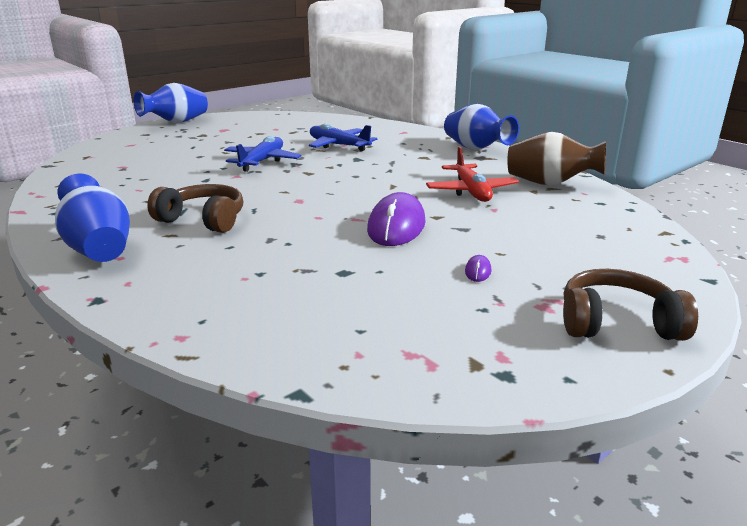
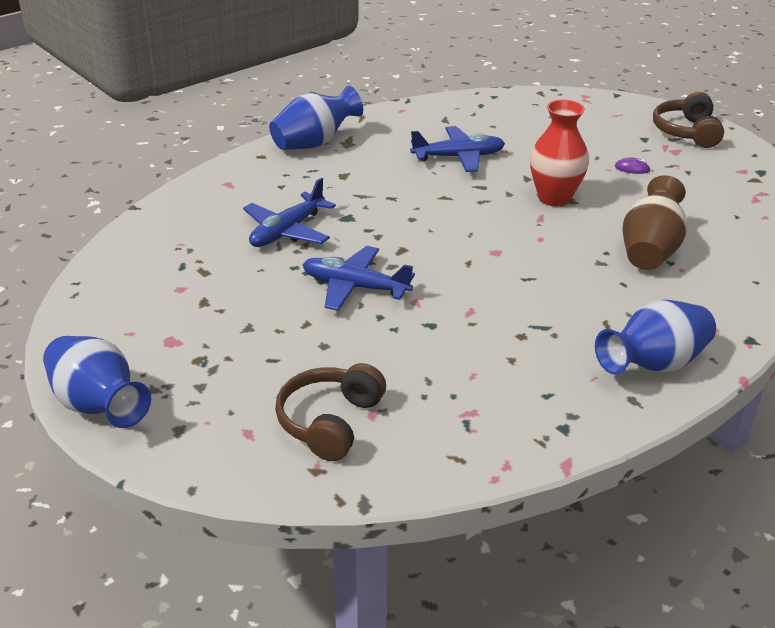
camera: 90 degrees left, 10 degrees up
(203, 220) = (563, 308): brown headphones -> brown headphones (330, 422)
(396, 226) = (554, 198): purple mouse -> red vase
(471, 191) = (458, 157): red plane -> blue plane
(549, 183) = (433, 119): brown vase -> brown vase (650, 250)

